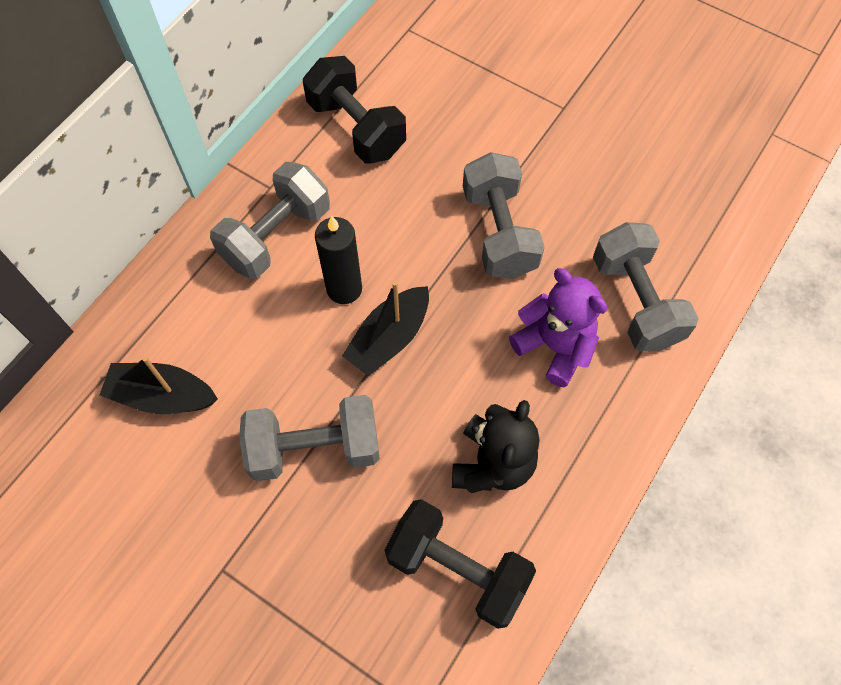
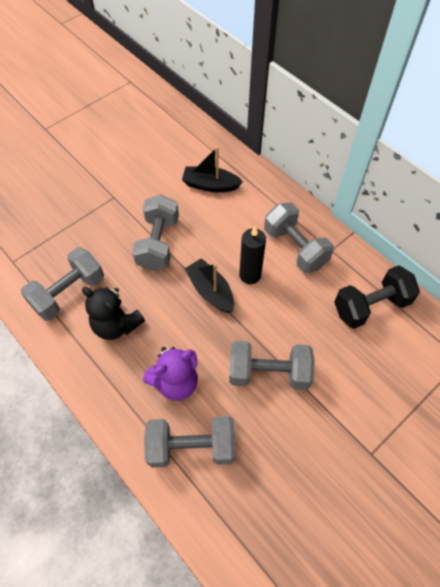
camera: 105 degrees right, 5 degrees down
(162, 396) = (210, 185): black boat -> black boat turned 105 degrees counterclockwise
(457, 569) = (68, 293): black dumbbell -> grey dumbbell

